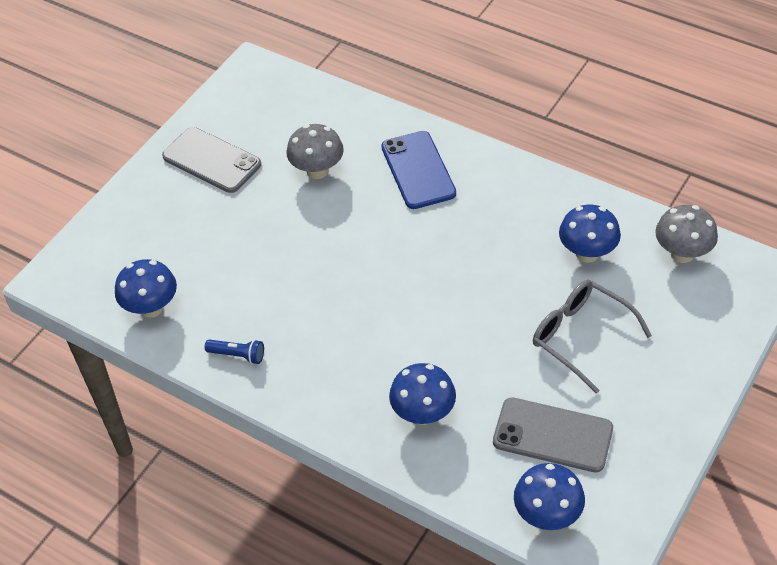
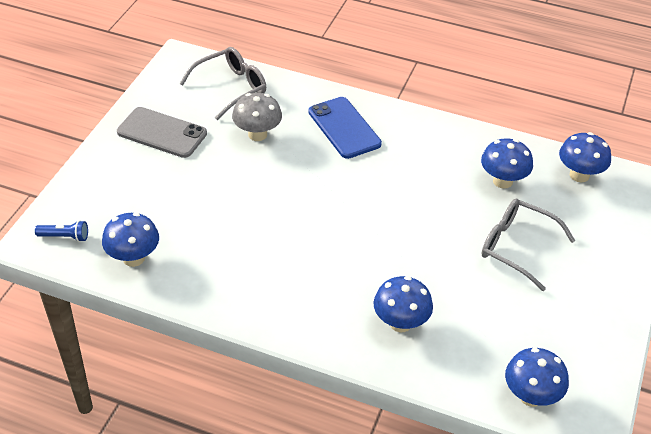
camera: 15 degrees left, 5 degrees down
(238, 355) = (222, 290): blue flashlight -> blue flashlight (65, 236)
(300, 109) = (231, 88): none -> grey glasses
(552, 435) = (516, 329): grey phone -> none
(682, 253) = (579, 175): grey mushroom -> blue mushroom

